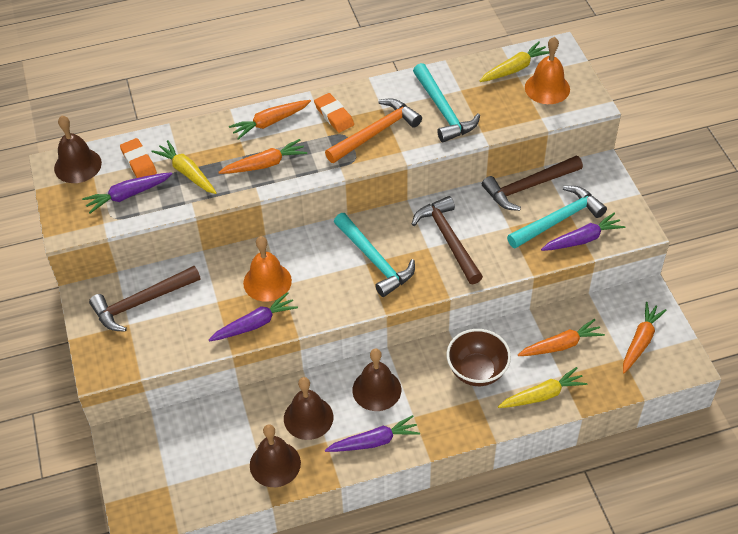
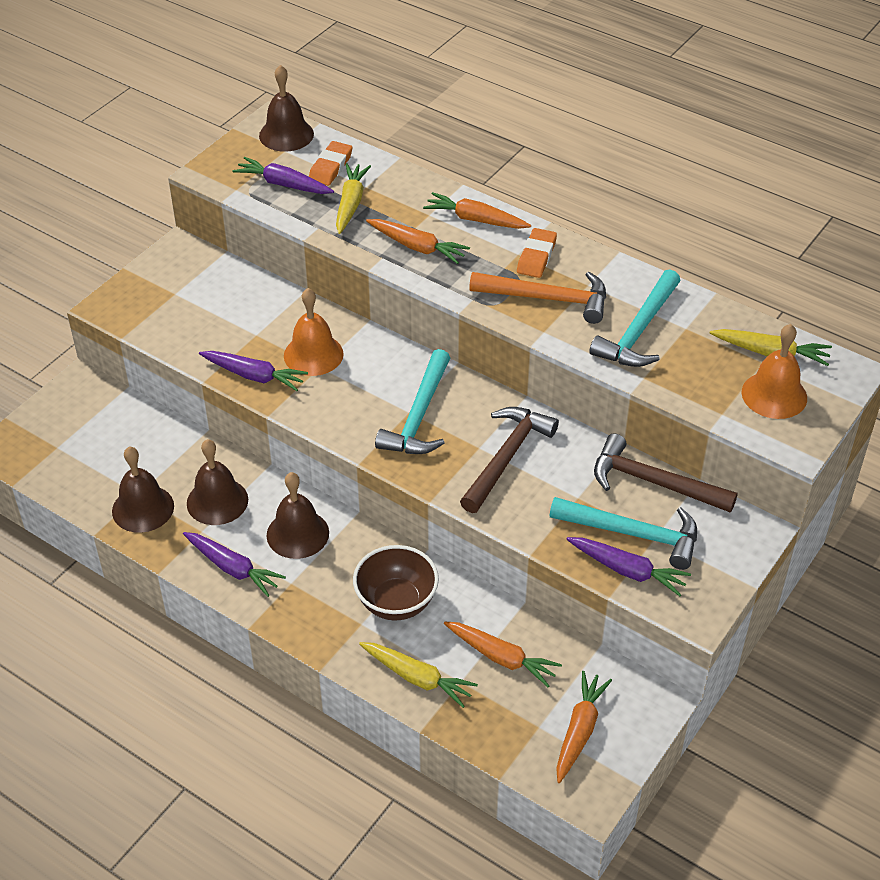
camera: 50 degrees right, 5 degrees down
(141, 302) = (206, 287): brown hammer -> none
(640, 341) = (579, 730): orange carrot -> orange carrot turned 60 degrees counterclockwise

